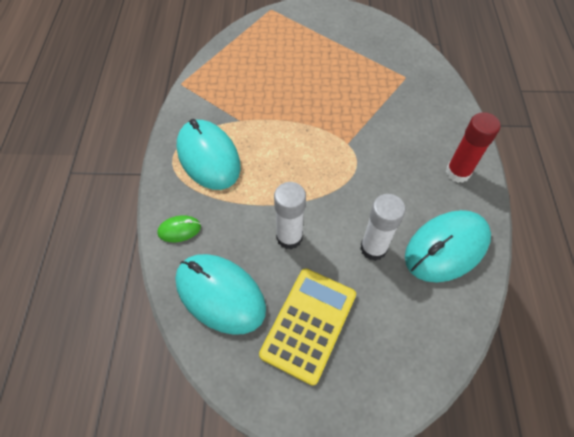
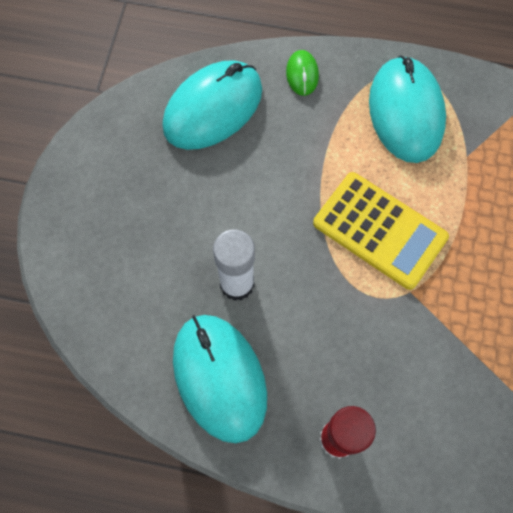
camera: 100 degrees right, 10 degrees up
(208, 157) = (406, 112): turquoise mouse -> turquoise mouse turned 75 degrees counterclockwise
(289, 237) = (270, 189): white glue stick -> none
(308, 324) = (158, 191): yellow calculator -> yellow calculator (379, 230)

